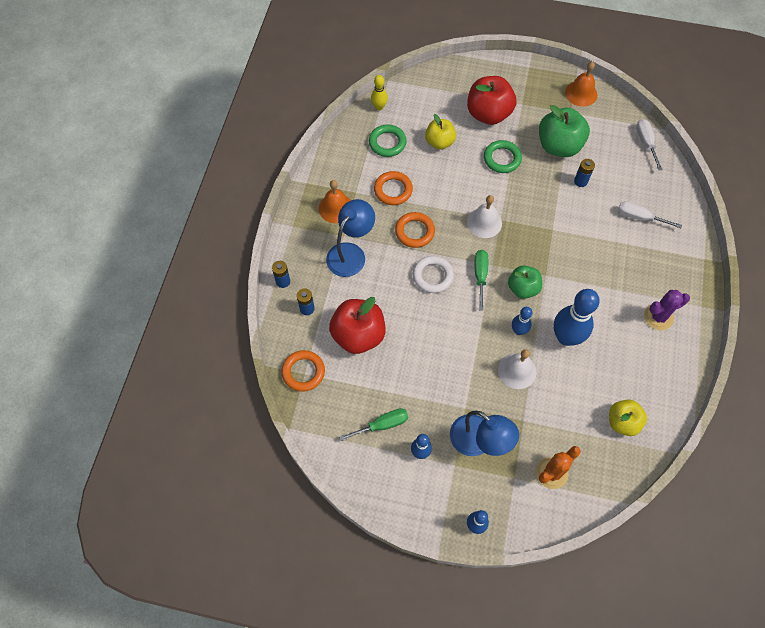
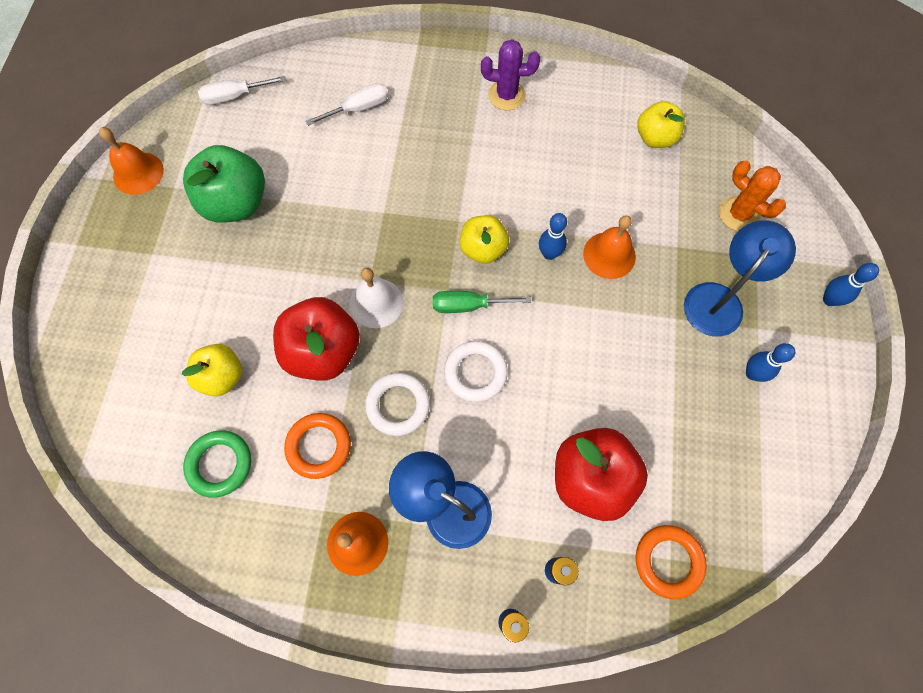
camera: 95 degrees left, 5 degrees up
(379, 107) = (139, 486): yellow bowling pin -> none
(382, 425) = (726, 429): green screwdriver -> none
(414, 231) = (398, 405): orange ring -> white ring
(488, 114) = (168, 303): red apple -> red apple (323, 351)
(502, 159) = (258, 281): green ring -> none
(517, 370) = (609, 255): white bell -> orange bell
(523, 288) = (483, 249): green apple -> yellow apple
(566, 337) = (550, 197): blue bowling pin -> none
(580, 181) = (300, 176): blue battery -> none
(639, 217) = (359, 108): white screwdriver -> white screwdriver turned 135 degrees counterclockwise
(658, 317) = (506, 95): purple cactus -> purple cactus turned 60 degrees counterclockwise

